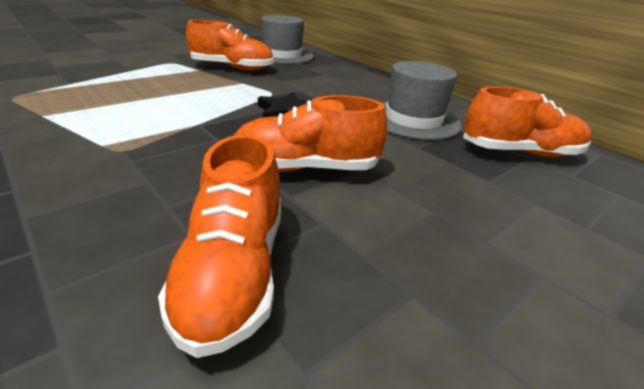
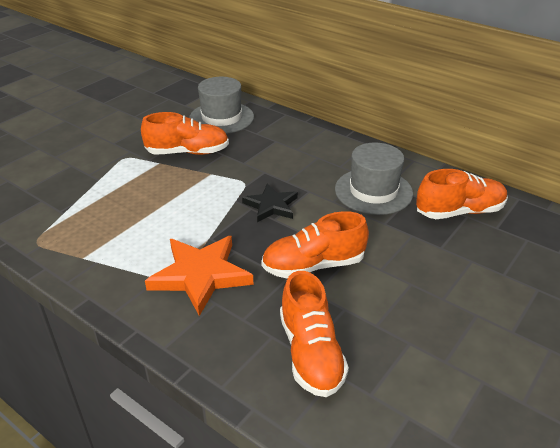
camera: 10 degrees left, 5 degrees up
(155, 152) = (200, 275): none -> orange star

